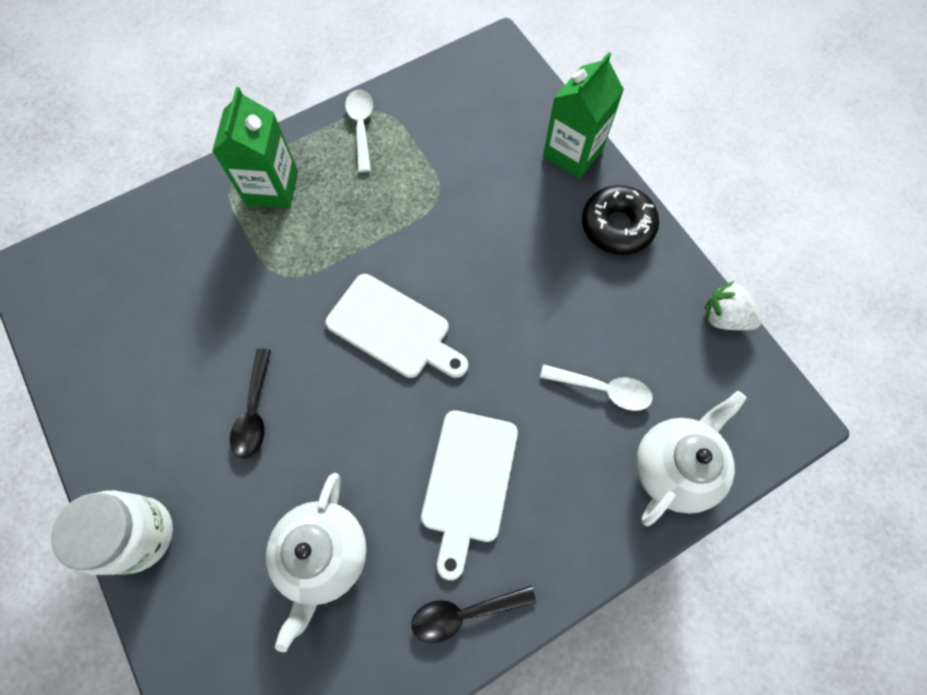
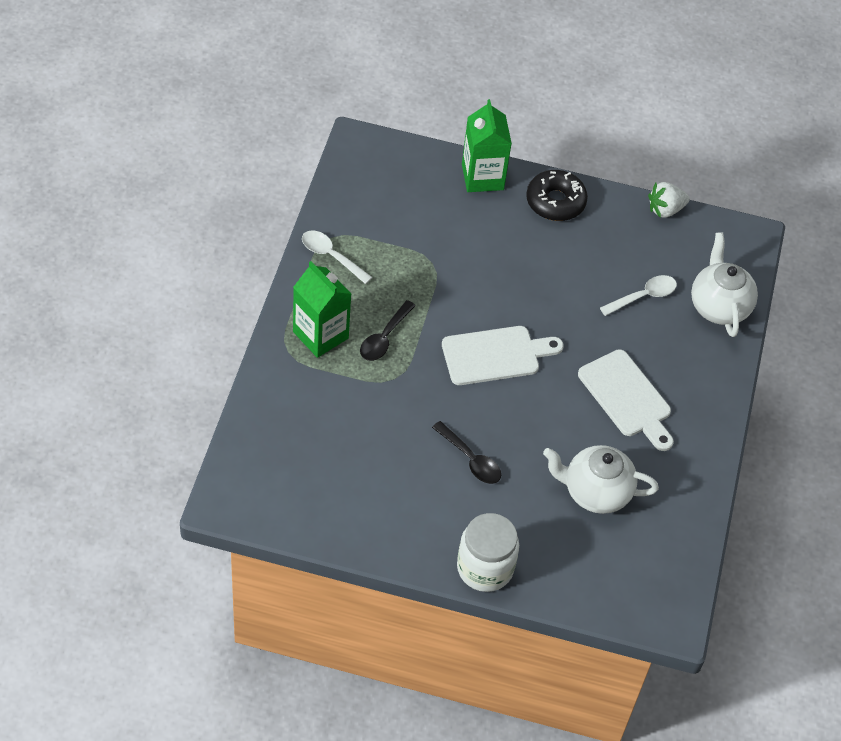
camera: 50 degrees left, 15 degrees down
(324, 555) = (595, 492): white teapot -> white teapot turned 135 degrees clockwise
(464, 612) = (693, 456): black spoon -> black spoon (384, 338)

